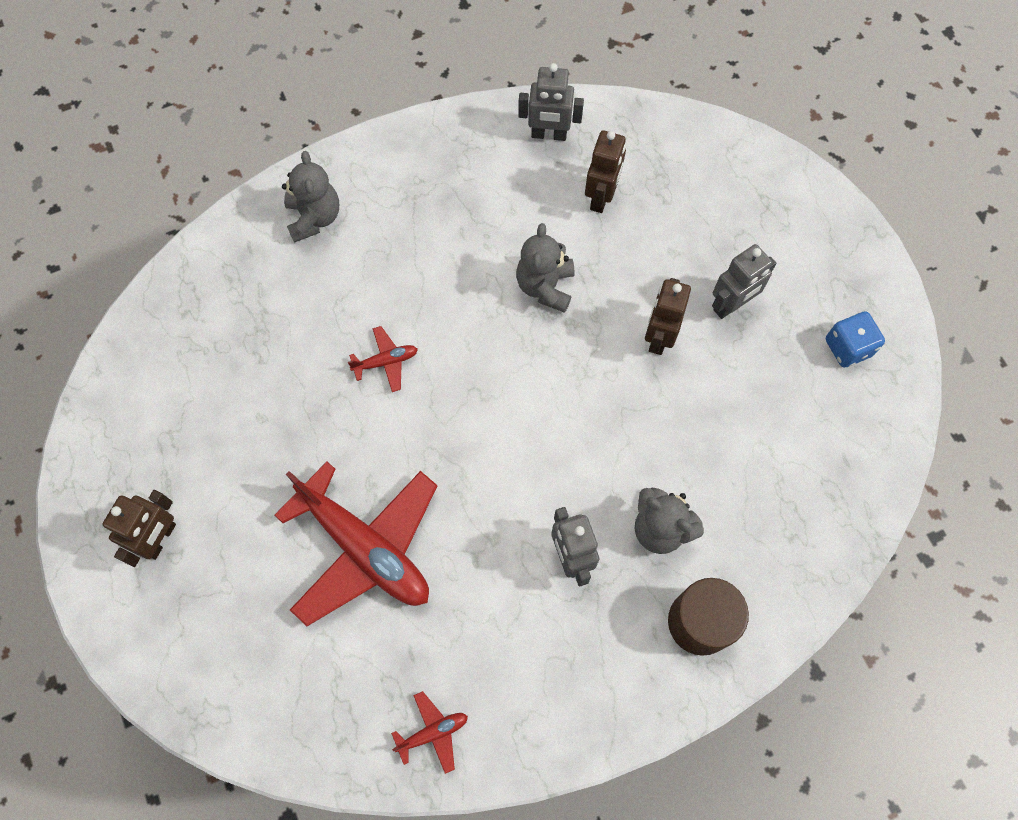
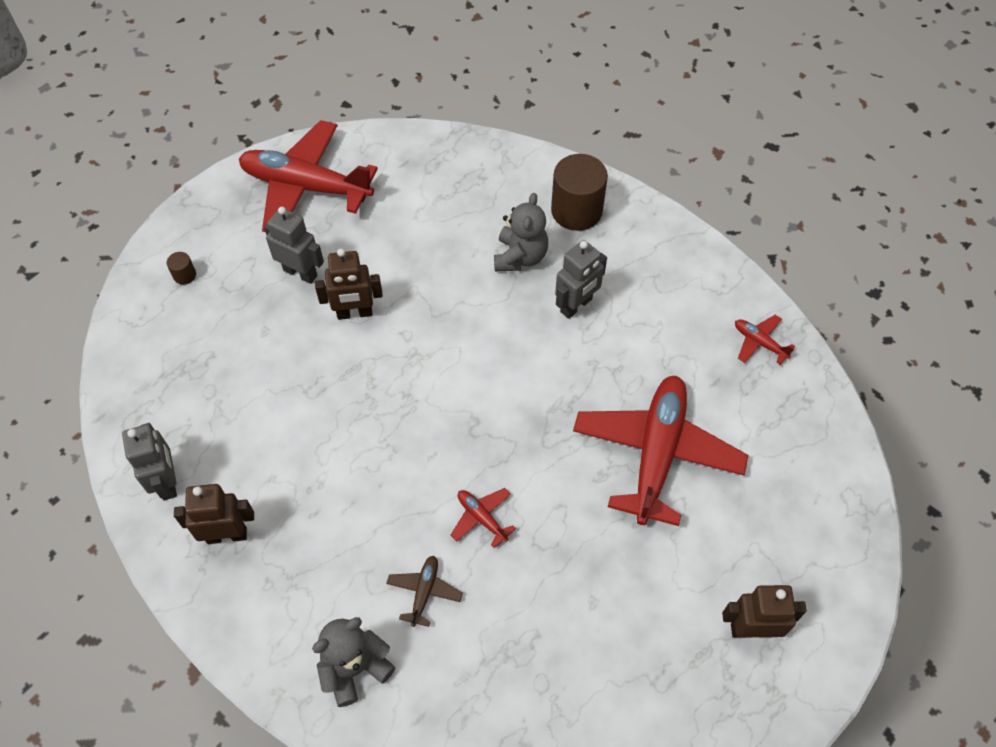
camera: 115 degrees left, 10 degrees down
(346, 290) = (424, 592): none -> brown plane
(545, 286) = (343, 417): grey teddy bear -> none
(601, 197) = (226, 408): brown robot -> brown robot (227, 535)
(771, 204) = (184, 275): none -> brown cylinder
(848, 347) = (306, 187): blue dice -> red plane

